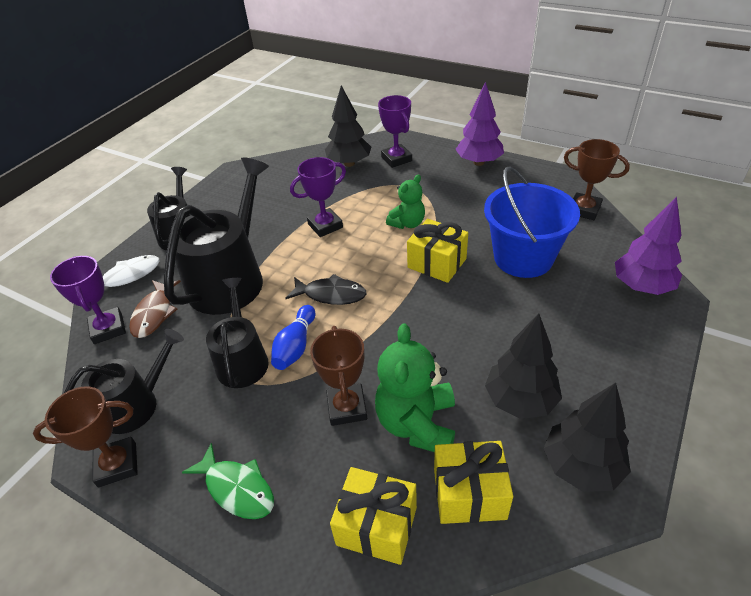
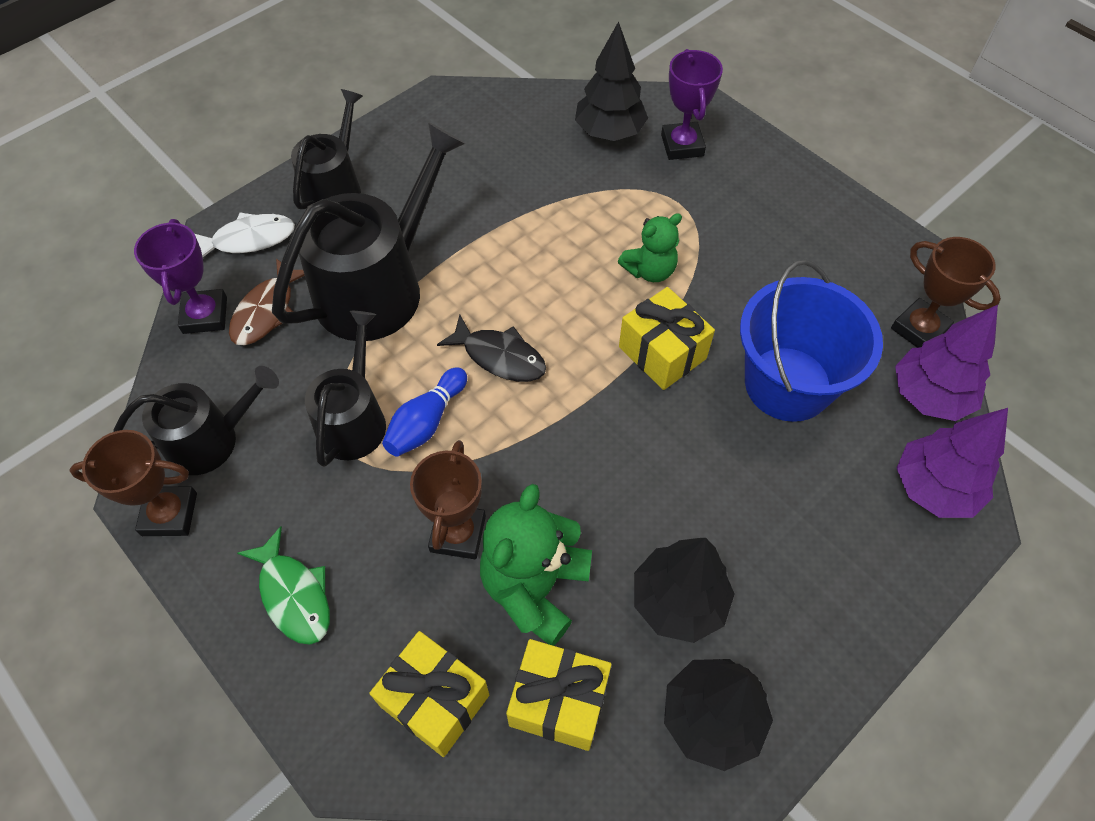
camera: 15 degrees right, 15 degrees up
(325, 226) = (533, 237): purple trophy -> none
(479, 162) = (803, 190): purple tree -> purple tree (929, 396)

